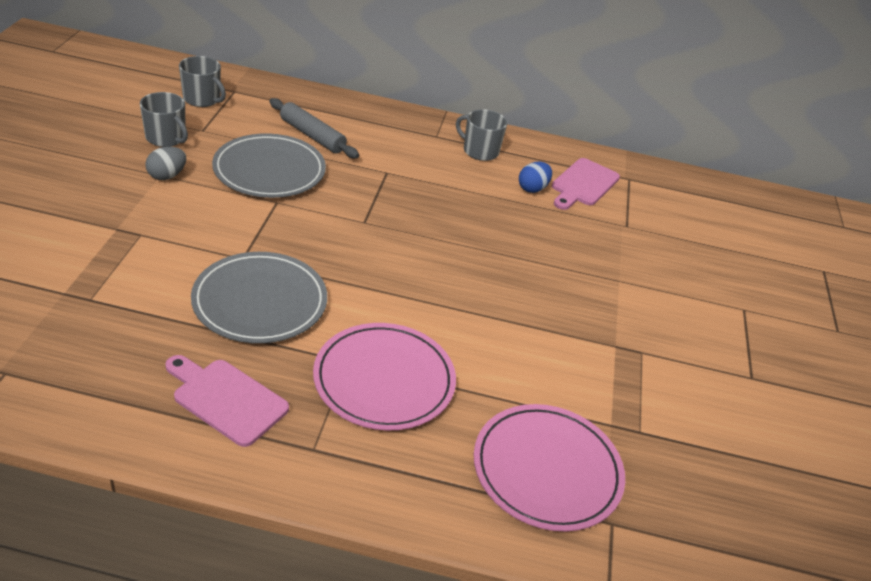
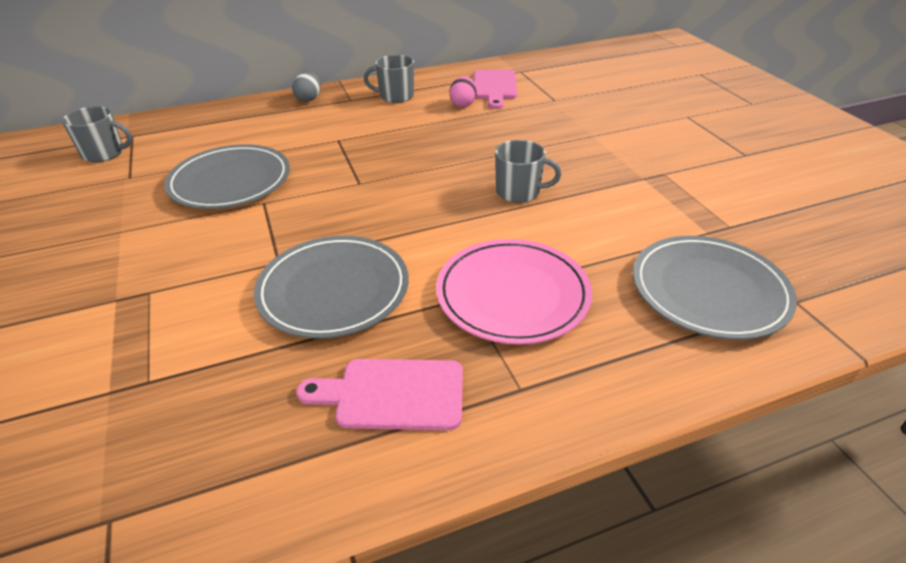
camera: 25 degrees left, 0 degrees up
(166, 138) = (96, 198): grey mug -> grey mug (519, 192)
(167, 176) = (128, 229): grey egg -> grey egg (309, 99)
(312, 136) = (243, 140): grey rolling pin -> none
(532, 188) = (463, 104): blue egg -> pink egg
(547, 470) = (709, 290): pink plate -> grey plate

